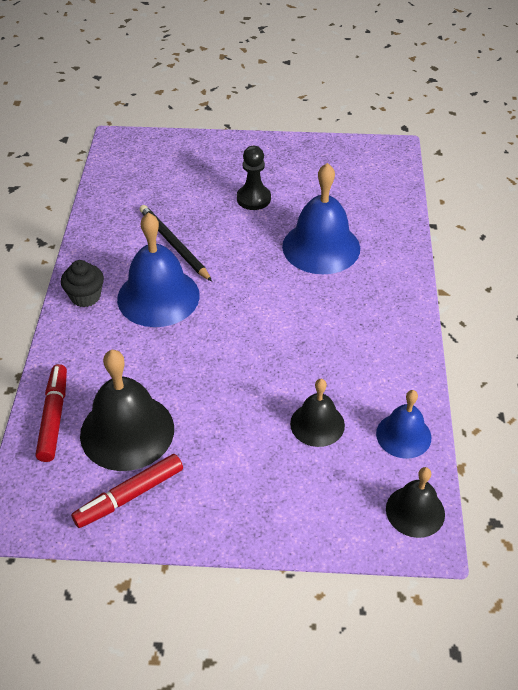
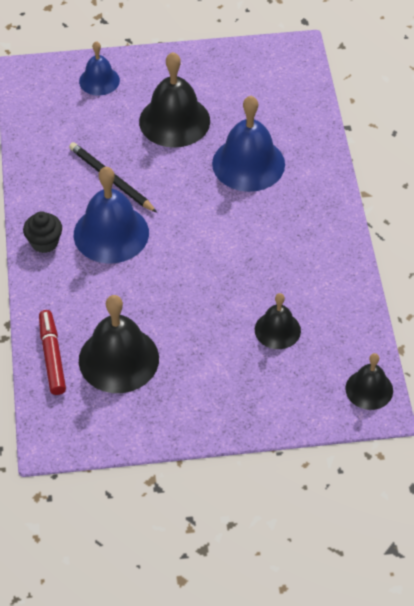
camera: 10 degrees left, 5 degrees up
(130, 495) = (137, 411): red marker -> none
(253, 199) = (174, 121): black pawn -> black bell
(403, 435) = (350, 329): blue bell -> blue bell (99, 80)

